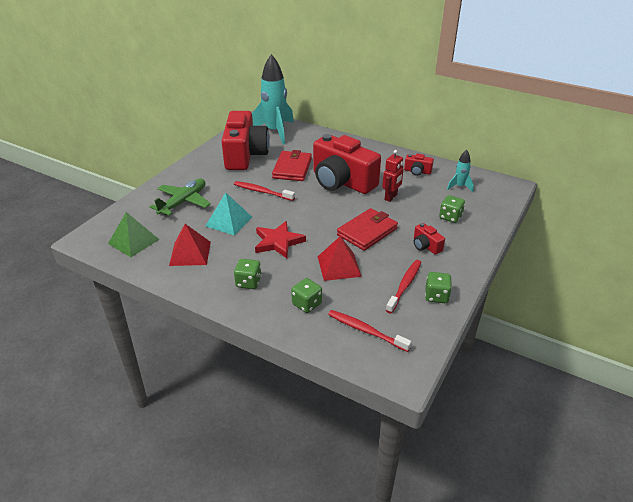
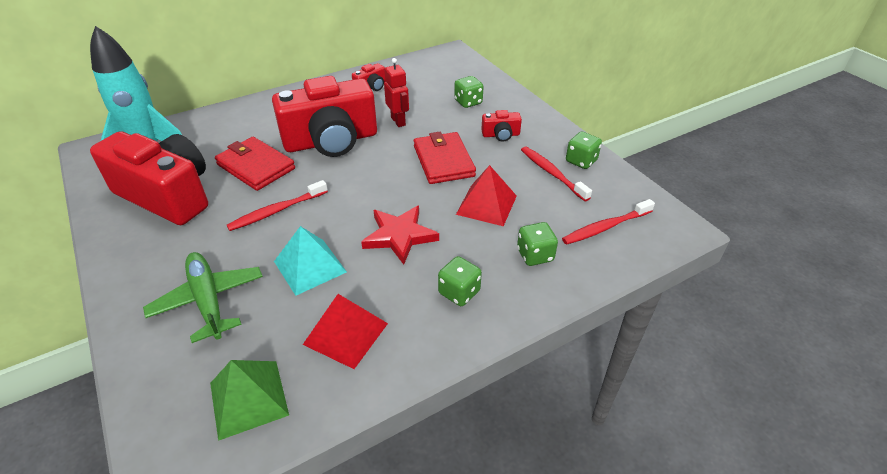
camera: 60 degrees left, 5 degrees up
(459, 187) = (425, 76): turquoise rocket -> none

